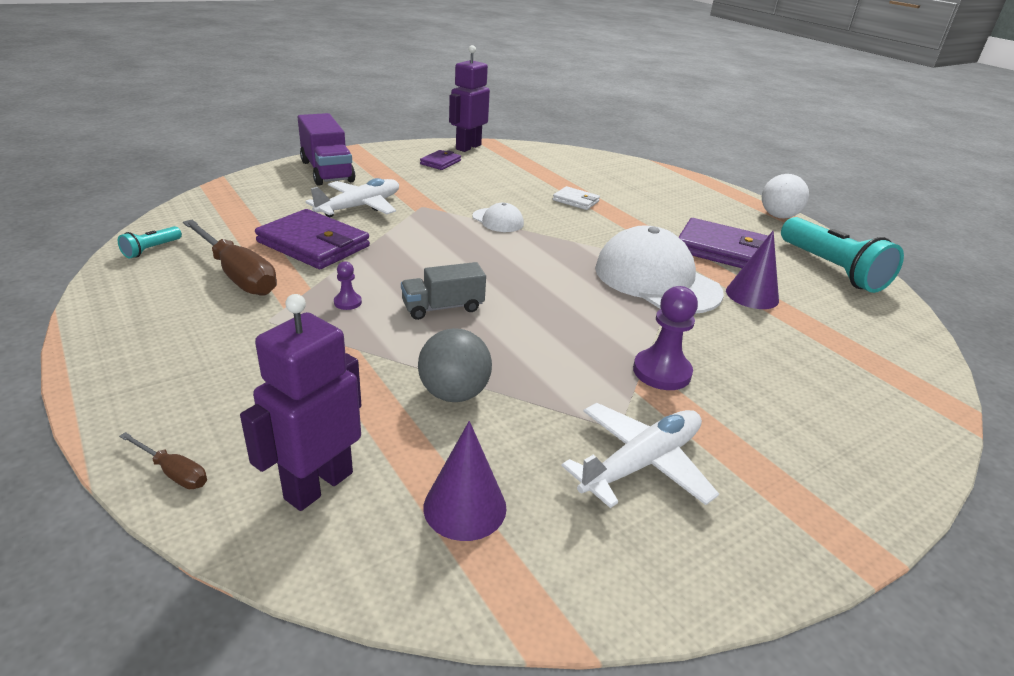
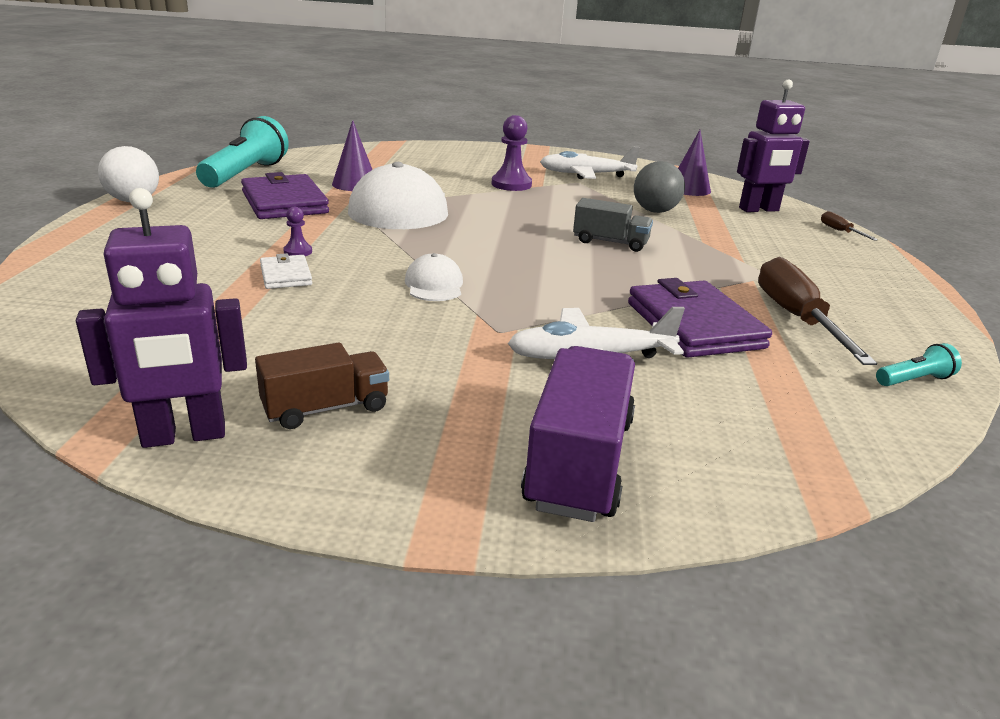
camera: 140 degrees left, 5 degrees down
(347, 302) = (691, 267): purple pawn -> purple pawn (298, 252)
(440, 162) = (326, 408): purple wallet -> brown truck

